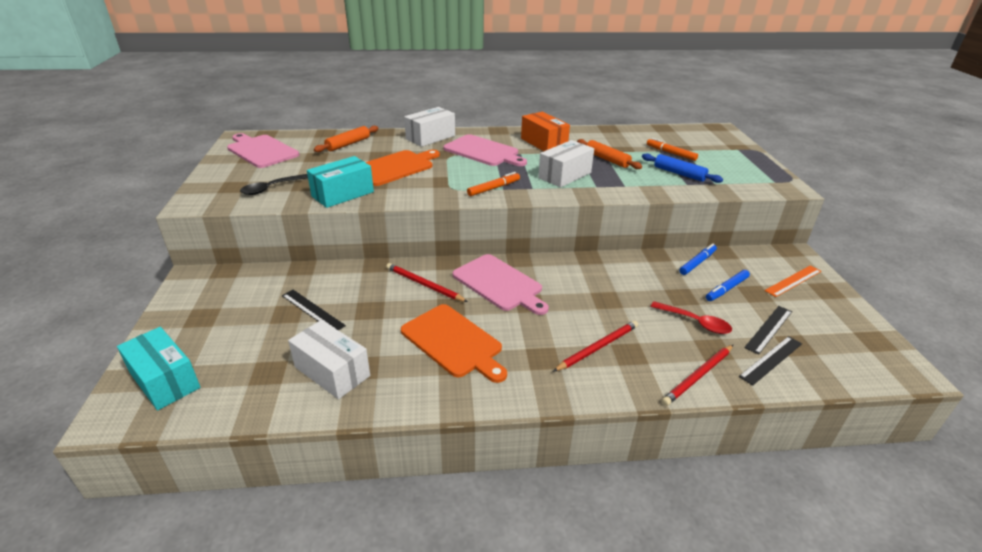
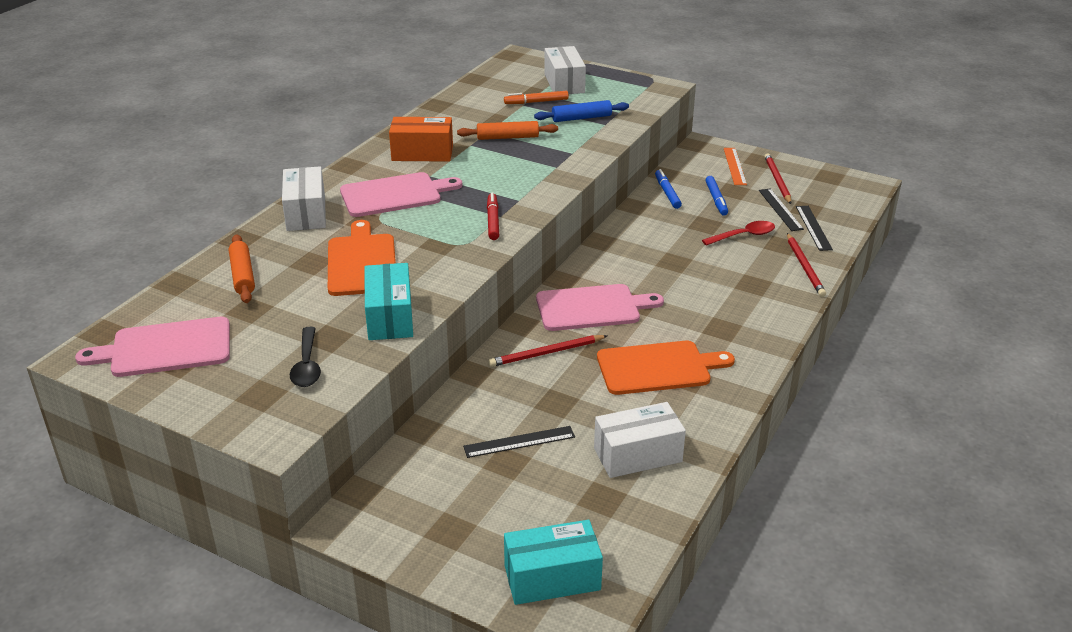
camera: 55 degrees left, 0 degrees up
(493, 188) = (493, 221): orange marker -> red marker
(564, 175) = (513, 173): white box -> white box (564, 83)
(598, 347) = (733, 295): red pencil -> red pencil (777, 180)

